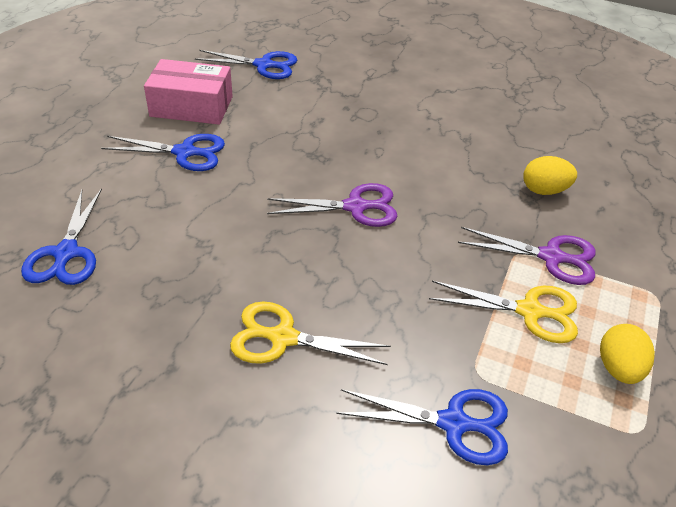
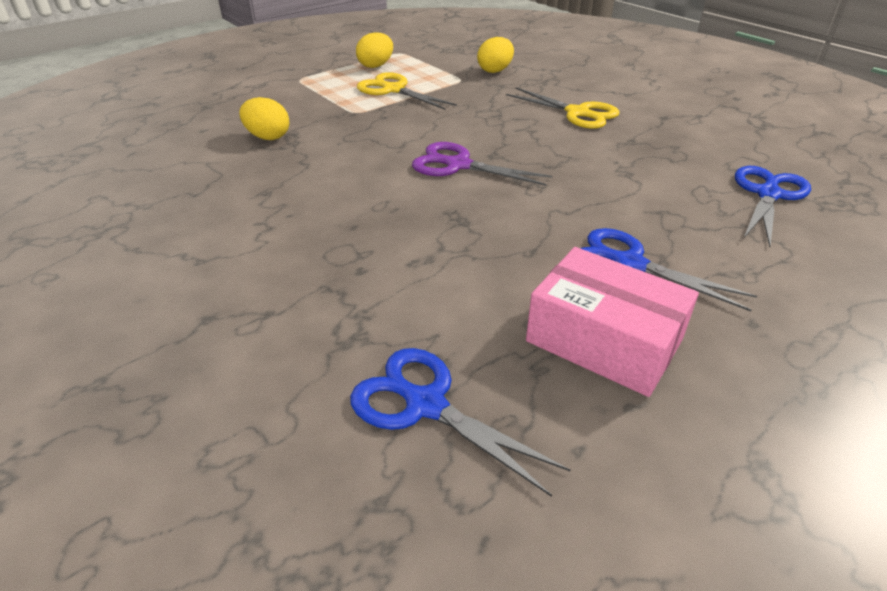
camera: 150 degrees left, 5 degrees down
(453, 423) = (495, 70): blue scissors -> yellow egg
(551, 257) = (336, 105): purple scissors -> none

